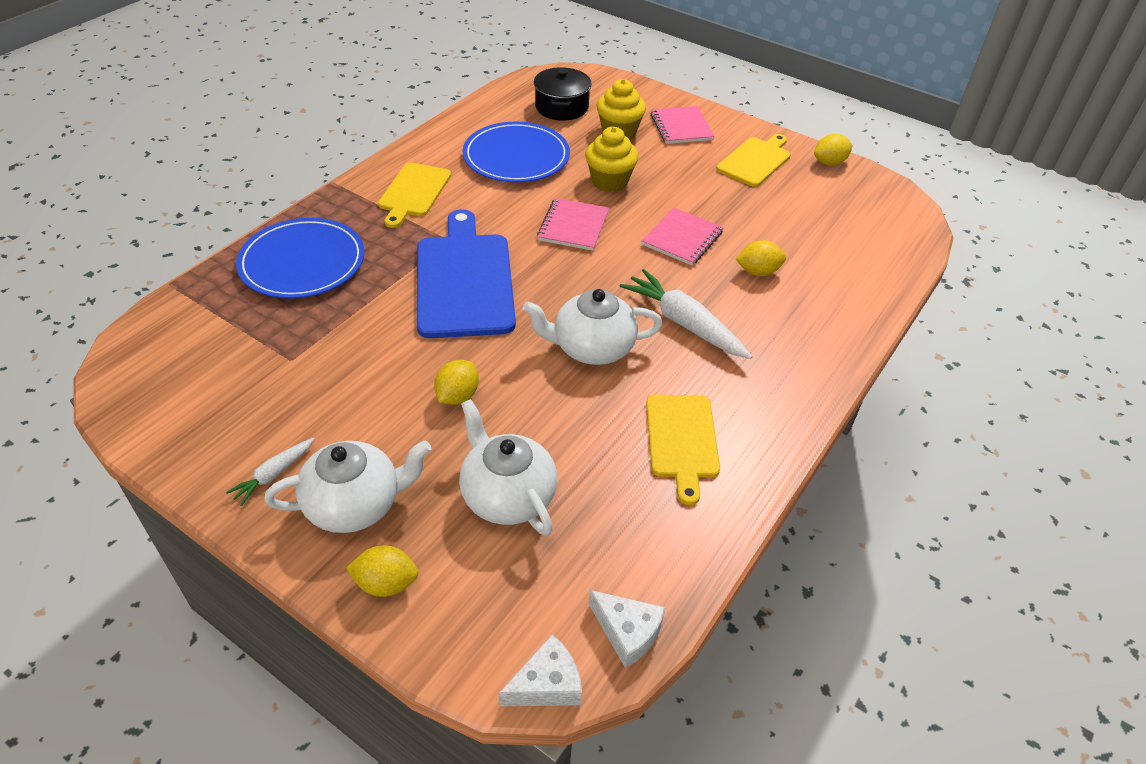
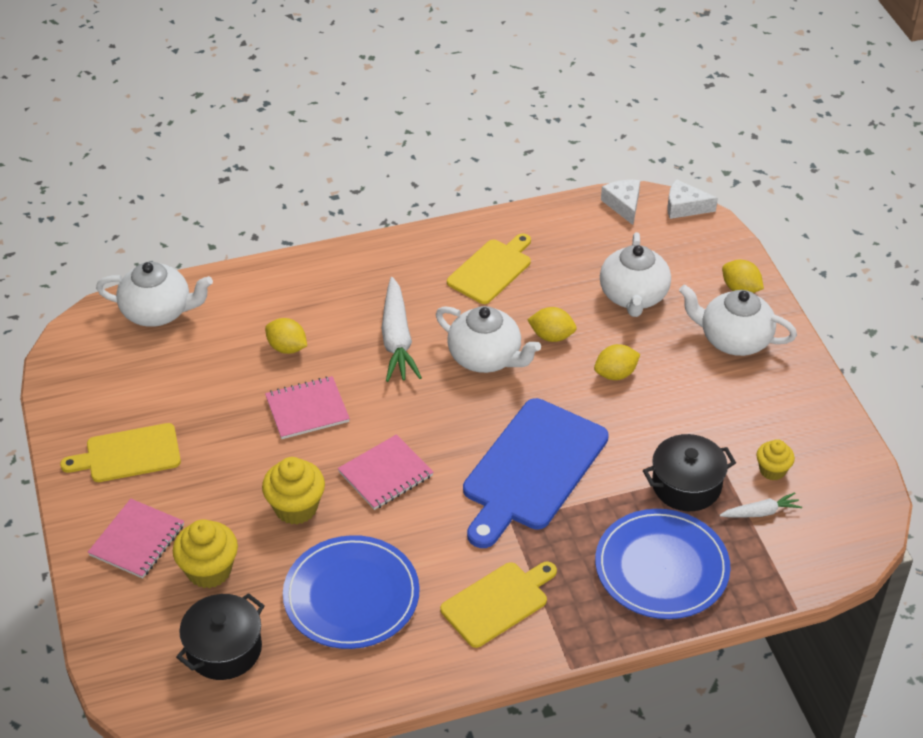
camera: 140 degrees left, 0 degrees up
(239, 381) = (772, 470): none -> yellow cupcake
(274, 474) = (778, 385): white carrot -> white carrot (760, 512)
(318, 330) = (686, 485): none -> black pot
(829, 163) = (66, 413): yellow lemon -> yellow lemon (551, 336)
(885, 248) = (158, 312): none -> white teapot

